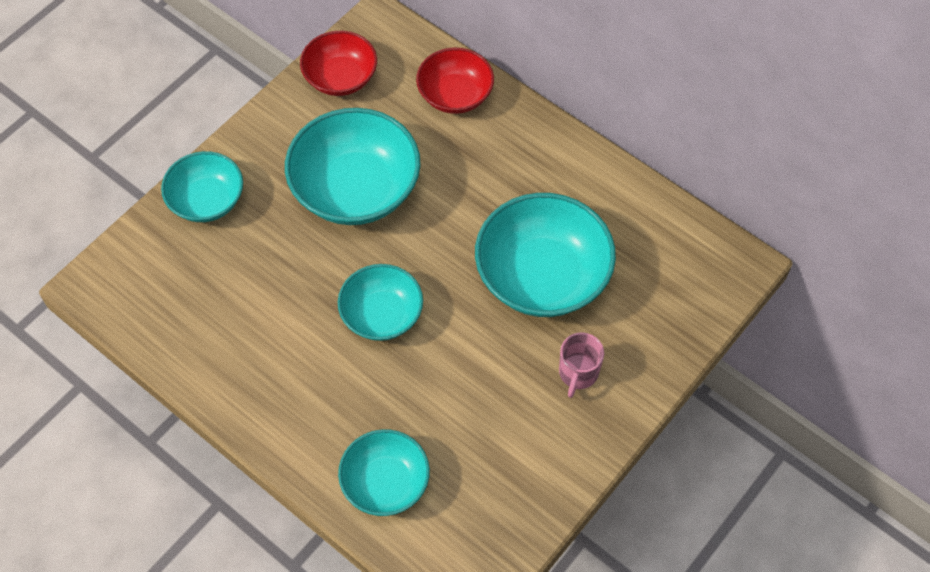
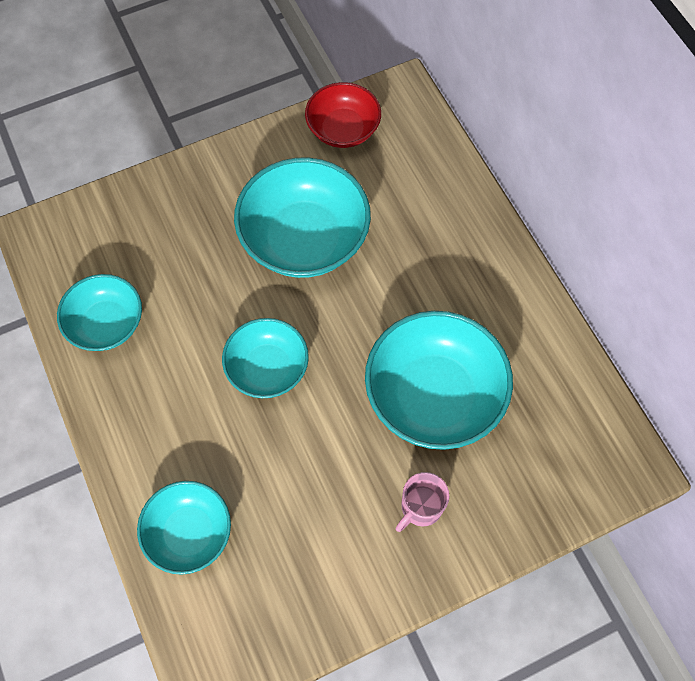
camera: 25 degrees right, 5 degrees up
(207, 200) = (170, 196): turquoise bowl -> turquoise bowl (106, 324)
(455, 95) = (439, 186): red bowl -> none

